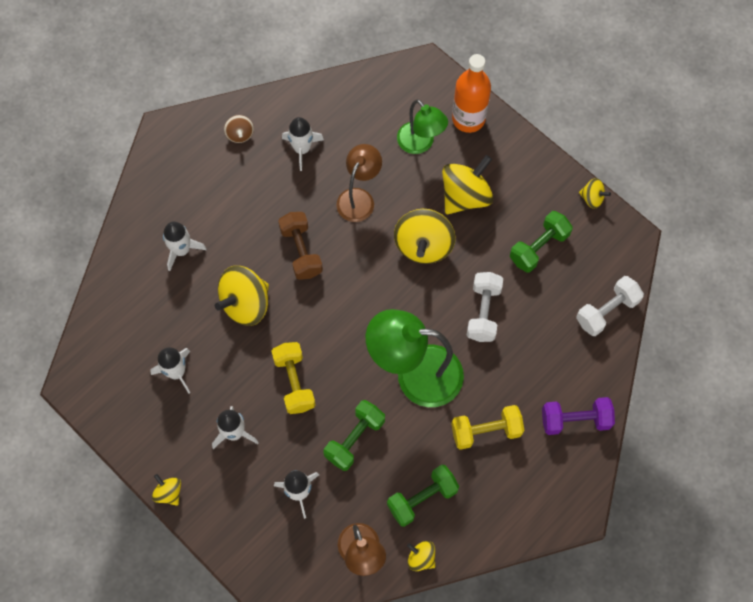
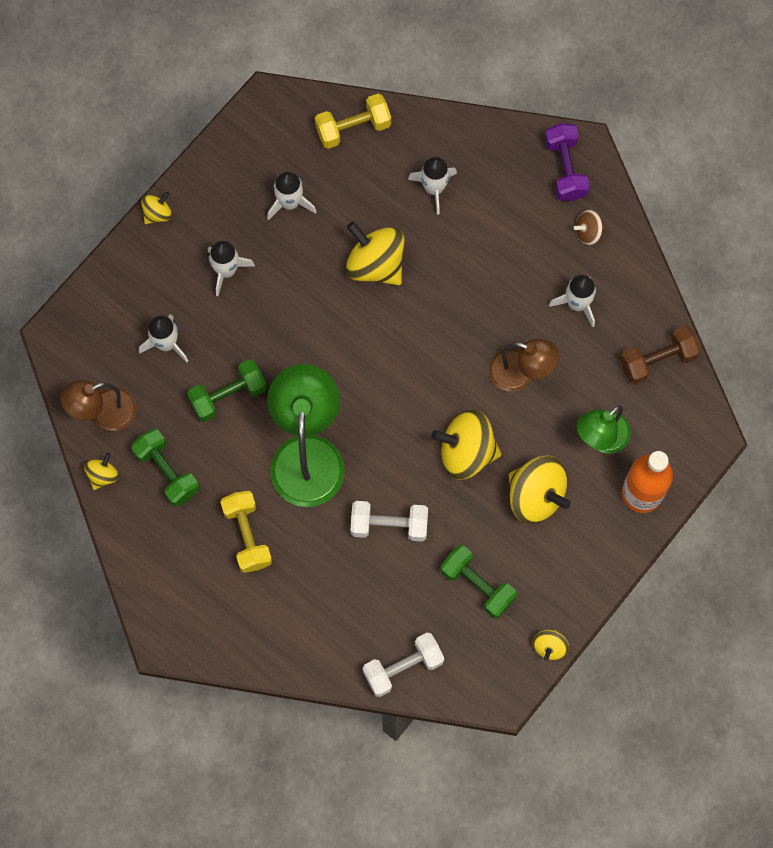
camera: 85 degrees right, 5 degrees up
(294, 382) = (288, 326): yellow dumbbell -> yellow dumbbell (353, 128)
(301, 251) = (445, 316): brown dumbbell -> brown dumbbell (657, 360)
(354, 439) = (228, 395): green dumbbell -> green dumbbell turned 60 degrees counterclockwise
(575, 420) = (267, 634): purple dumbbell -> purple dumbbell (565, 169)
(607, 311) = (403, 667): white dumbbell -> white dumbbell turned 75 degrees counterclockwise

